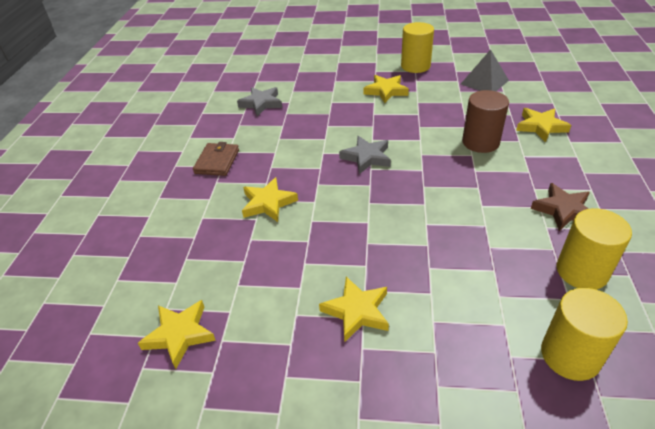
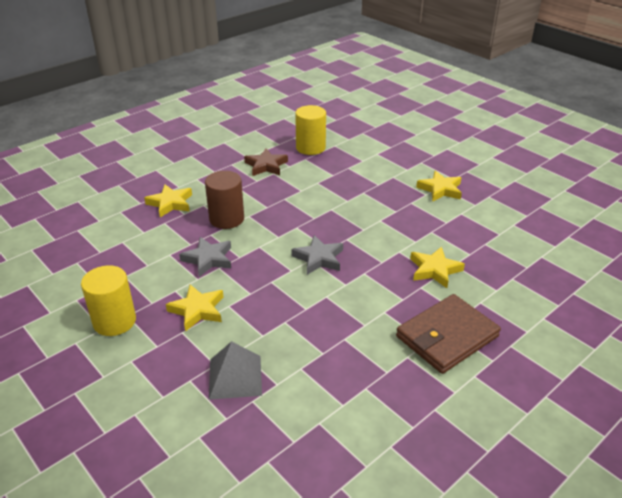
camera: 140 degrees left, 5 degrees down
(179, 334) = (551, 229): yellow star -> none
(217, 161) = (447, 336): brown wallet -> brown wallet, size x1.61
(261, 103) = (332, 388): grey star -> grey star (208, 259)
(484, 82) = (112, 259): grey pyramid -> grey pyramid (235, 377)
(570, 355) = (367, 136): yellow cylinder -> none

